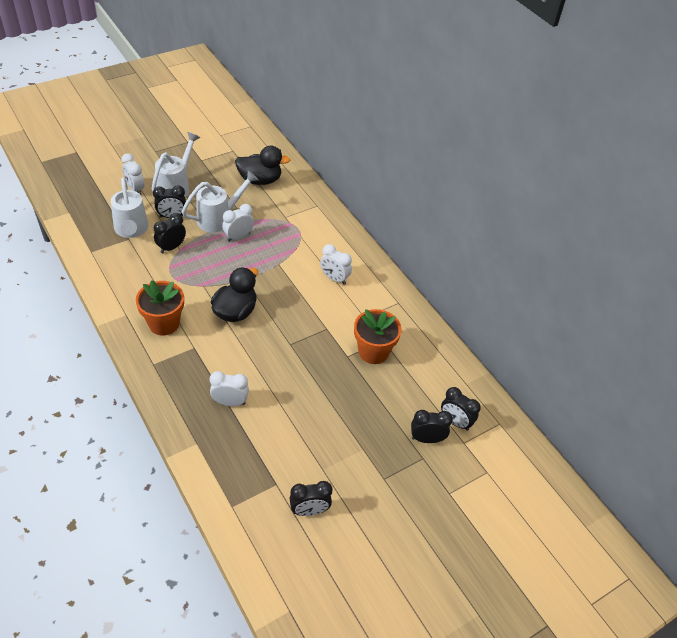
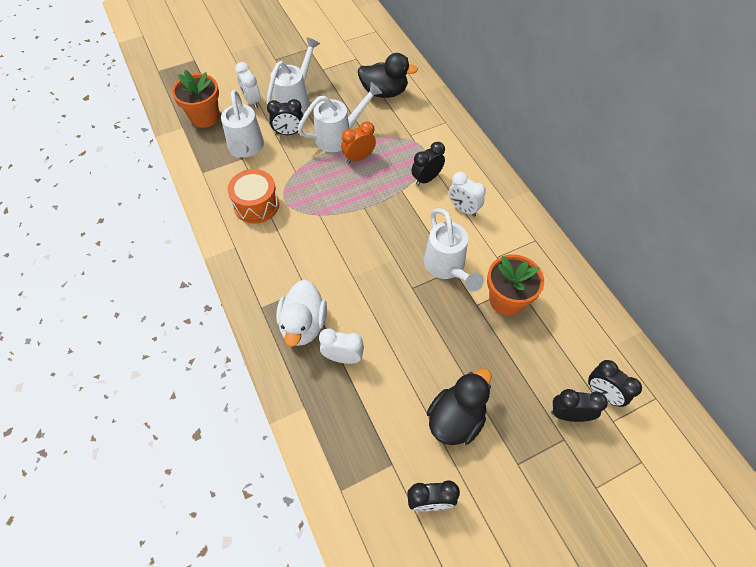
camera: 10 degrees right, 10 degrees up
(144, 279) = (256, 205): none -> orange drum
(164, 323) = (275, 258): orange flower pot -> orange flower pot (205, 117)
(171, 247) = (287, 169): black clock -> black clock (426, 179)
(193, 377) = (303, 325): none -> white duck
(235, 311) = (353, 246): black duck -> black duck (456, 419)
(238, 237) = (359, 158): white clock -> orange clock
(321, 327) = (447, 268): none -> white watering can

